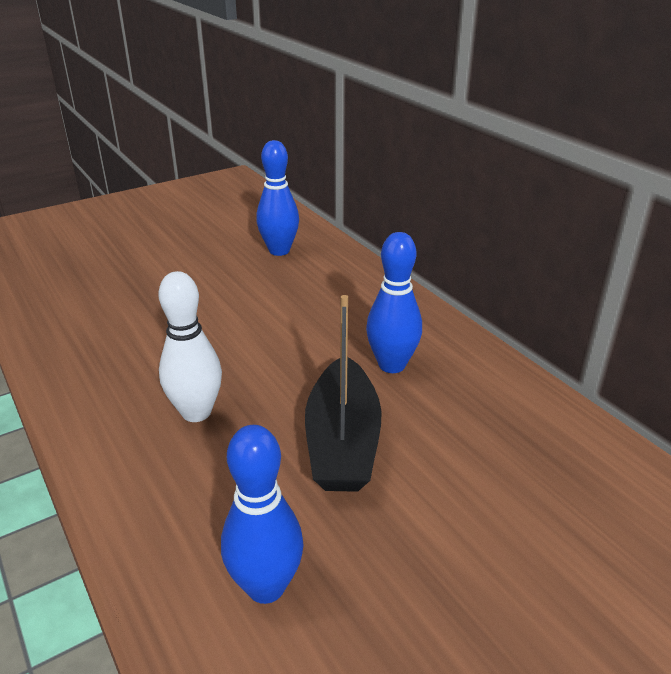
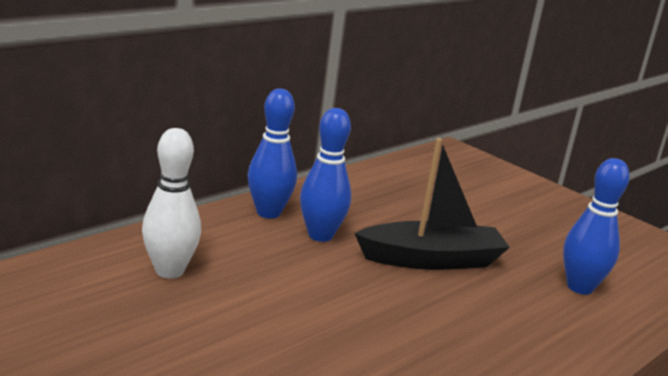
camera: 105 degrees left, 10 degrees down
(196, 412) = (436, 335): white bowling pin -> white bowling pin (169, 271)
(279, 251) = (70, 305): blue bowling pin -> blue bowling pin (268, 213)

